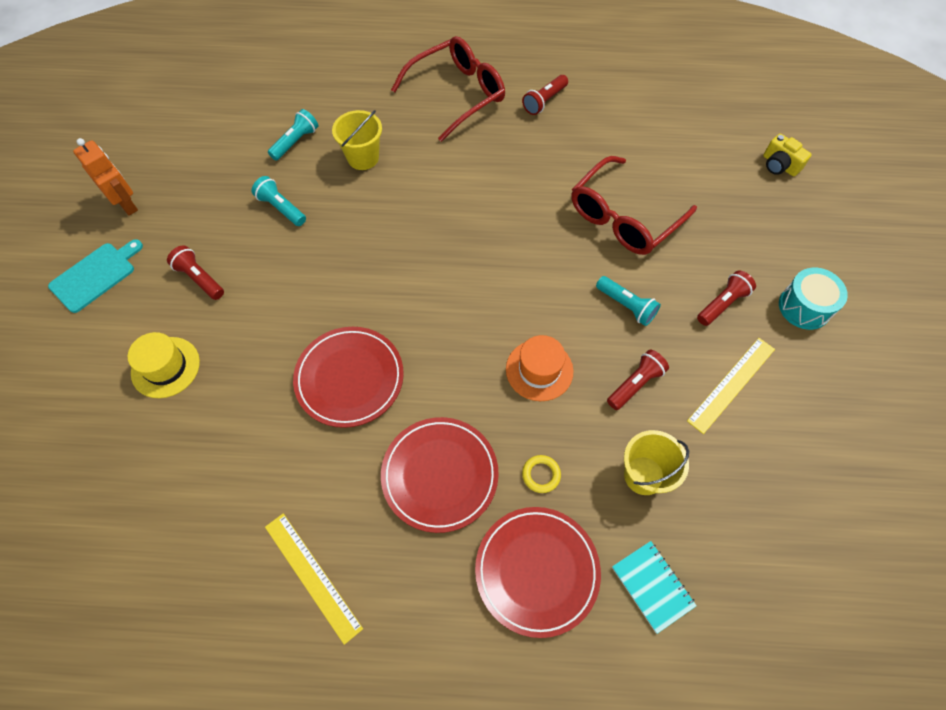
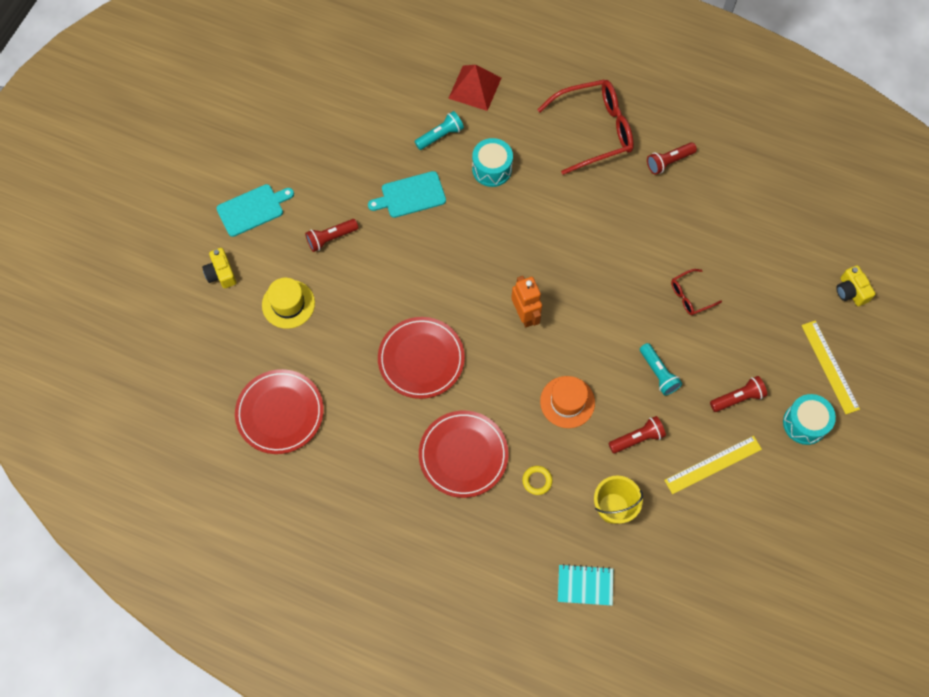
camera: 20 degrees right, 5 degrees up
(70, 358) = (221, 273): none -> yellow camera
(127, 204) = (289, 152): orange robot -> orange robot (525, 315)
(199, 278) = (331, 238): red flashlight -> red flashlight turned 90 degrees counterclockwise
(281, 208) = (411, 195): turquoise flashlight -> turquoise cutting board
(312, 576) = (352, 493): yellow ruler -> yellow ruler (830, 366)
(318, 89) = (475, 88): none -> red pyramid
(363, 158) = (492, 169): yellow bucket -> turquoise drum
(537, 571) = (507, 545): red plate -> red plate (280, 413)
(623, 217) = (690, 296): red glasses -> red glasses, size x0.48
(652, 586) = (585, 585): turquoise notebook -> turquoise notebook turned 75 degrees counterclockwise

